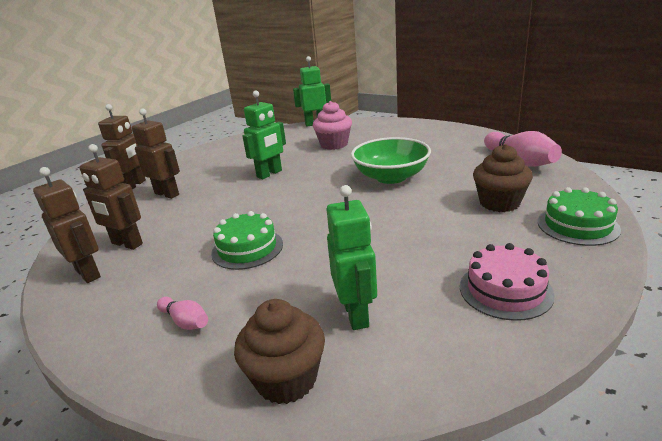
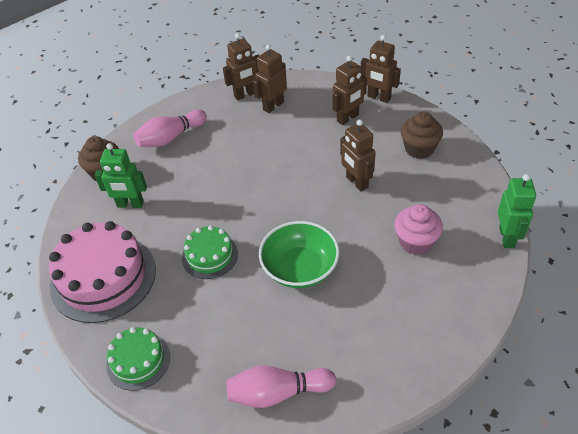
camera: 105 degrees right, 20 degrees up
(185, 321) = (171, 137): pink bowling pin -> pink bowling pin, size x1.91
(247, 248) = (229, 163): green cake -> green cake (210, 256)
(269, 174) = (356, 182): green robot -> brown robot
(499, 203) = (202, 327): brown cupcake -> brown cupcake (419, 149)
(505, 290) = (103, 277): pink cake -> pink cake, size x1.83

